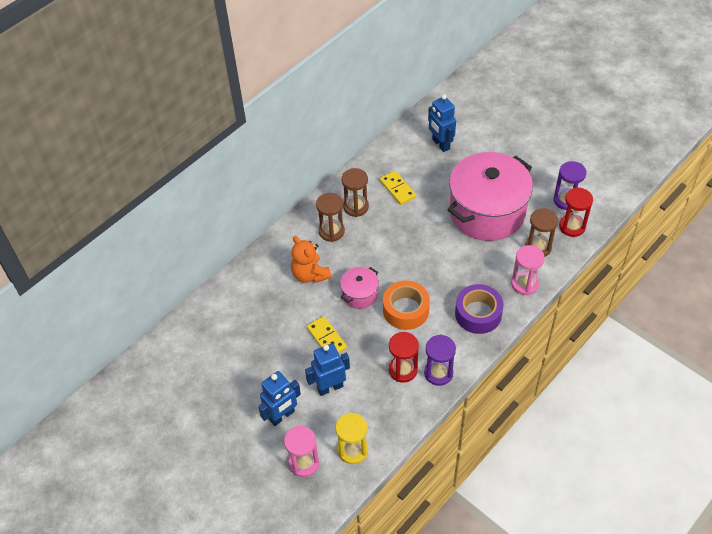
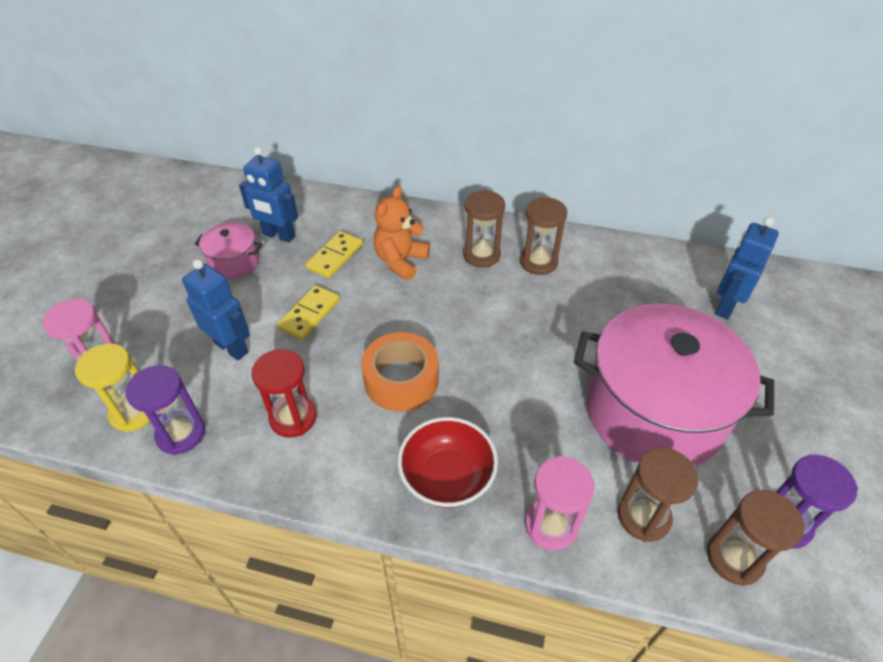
camera: 60 degrees right, 5 degrees down
(282, 416) = (170, 318): blue robot -> blue robot (279, 236)
(360, 294) = (399, 320): pink pot -> pink pot (234, 262)
(397, 189) = (603, 291): yellow domino -> yellow domino (335, 256)
(438, 373) = (306, 466): purple hourglass -> purple hourglass (181, 434)
(478, 314) = (447, 477): purple tape -> red bowl
(572, 226) = (734, 558): red hourglass -> brown hourglass

